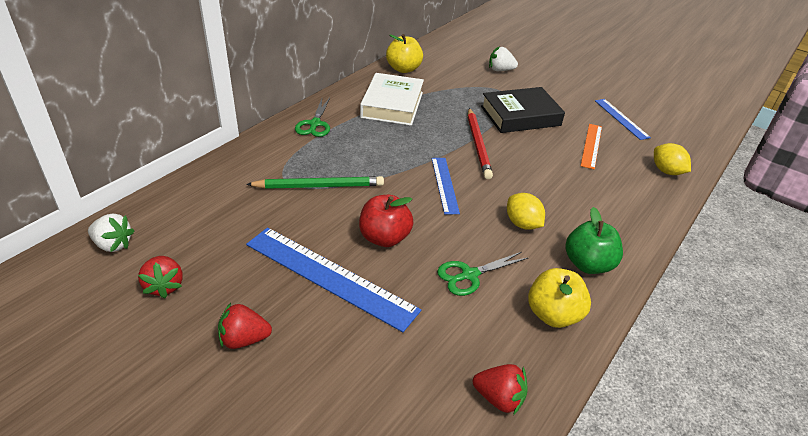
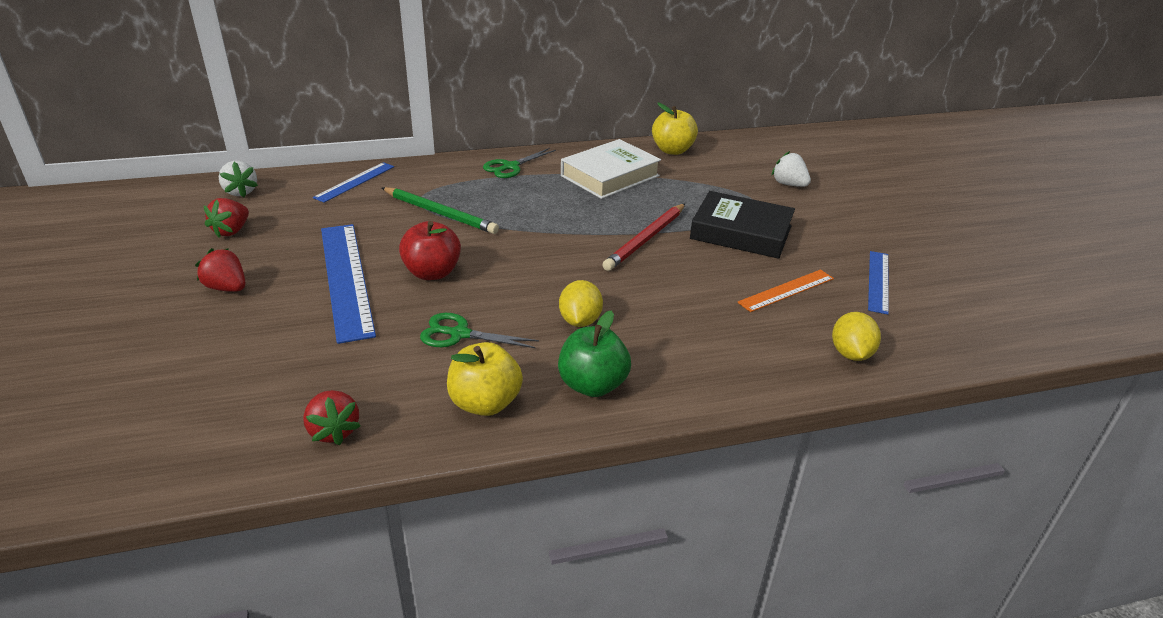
camera: 40 degrees right, 5 degrees down
(444, 185) = (554, 257): blue ruler -> blue ruler (354, 182)

